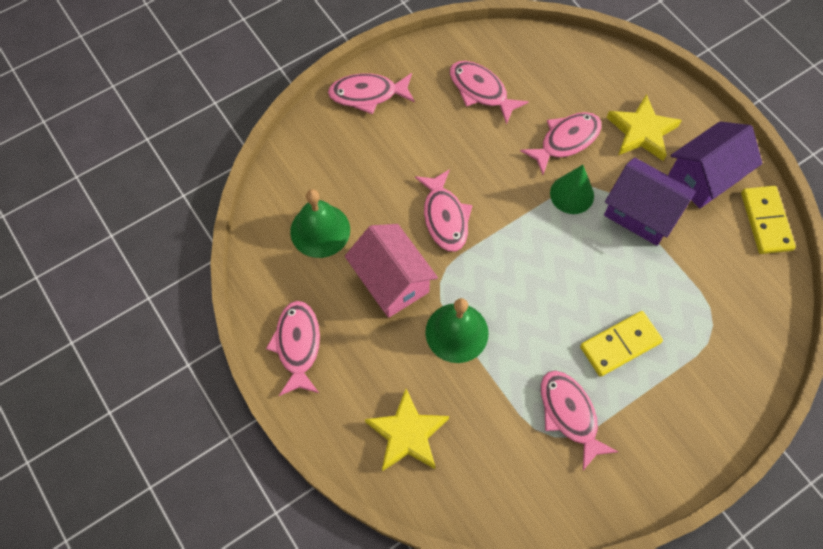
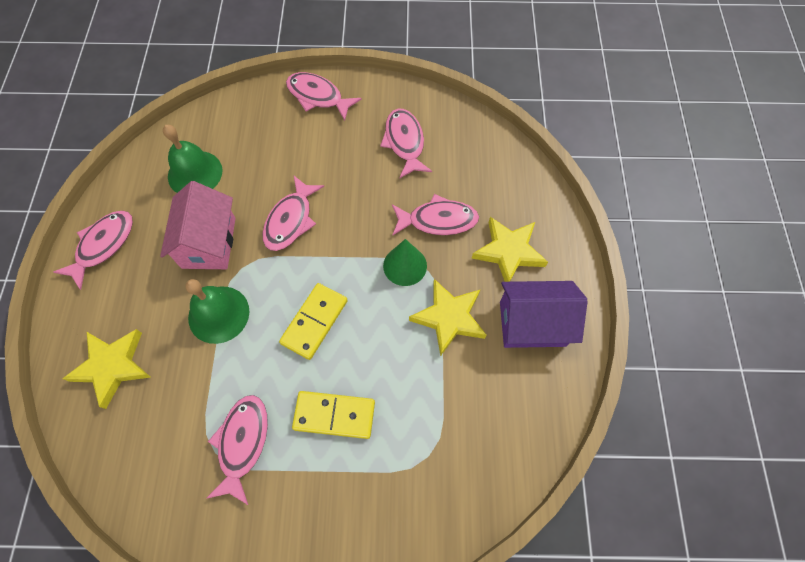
camera: 35 degrees right, 0 degrees up
(641, 213) = (449, 318): purple house -> yellow star
(766, 221) = (556, 398): yellow domino -> yellow domino (314, 322)

